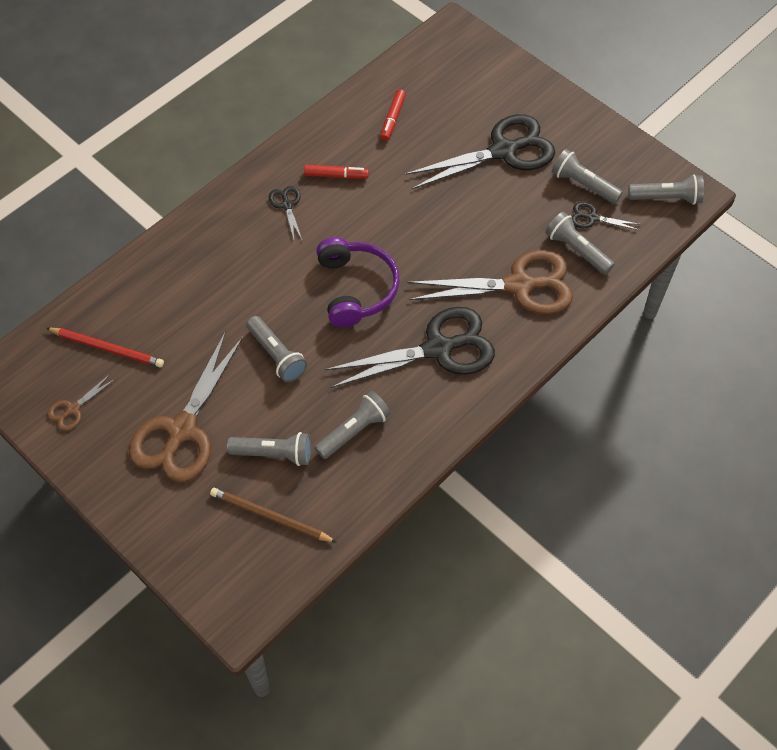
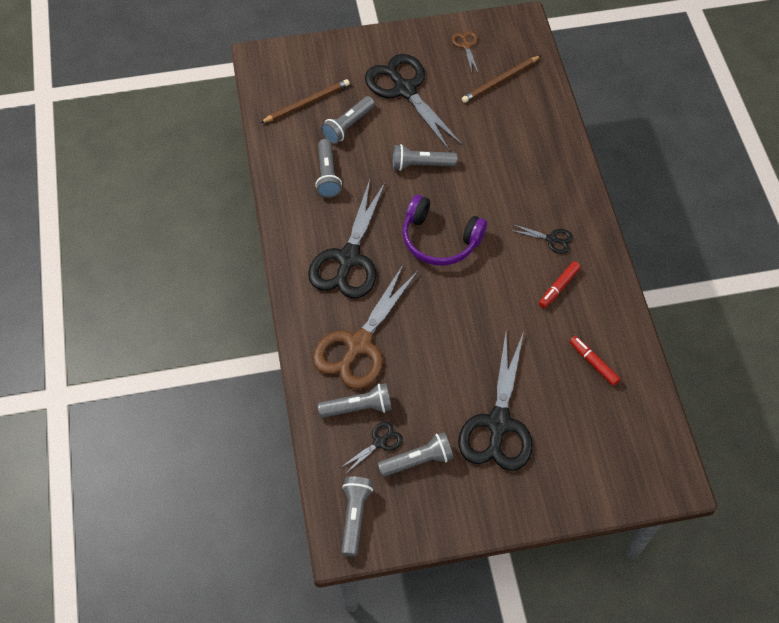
camera: 125 degrees right, 0 degrees up
(107, 348) = (500, 81): red pencil -> brown pencil
(182, 430) = (405, 89): brown scissors -> black scissors
(666, 198) = (354, 517): grey flashlight -> grey flashlight turned 150 degrees clockwise

